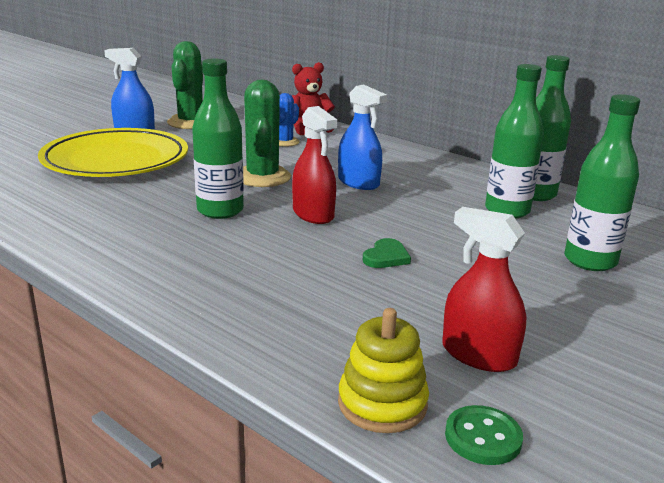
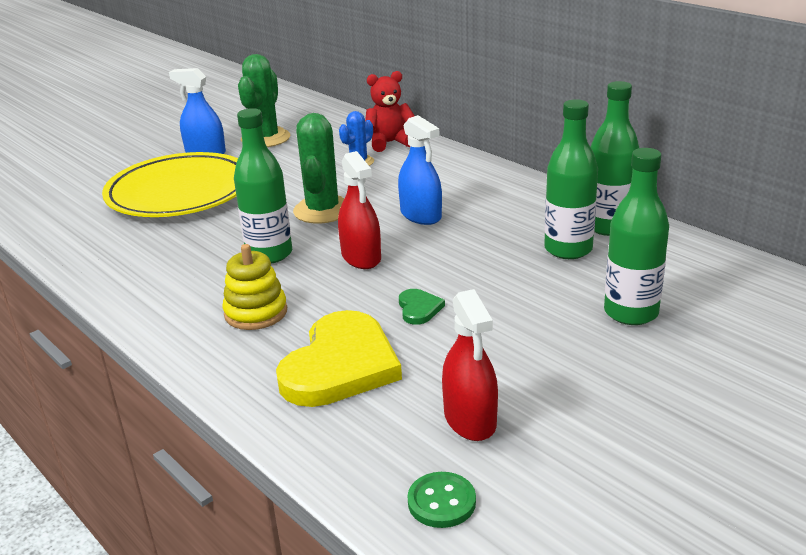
camera: 10 degrees right, 5 degrees up
(324, 306) = (340, 365): none -> yellow heart
(382, 403) = (362, 467): yellow stacking toy -> yellow stacking toy (256, 312)
(386, 257) = (419, 308): green heart -> green heart turned 45 degrees counterclockwise
(478, 355) = (470, 419): red spray bottle -> red spray bottle turned 150 degrees counterclockwise

